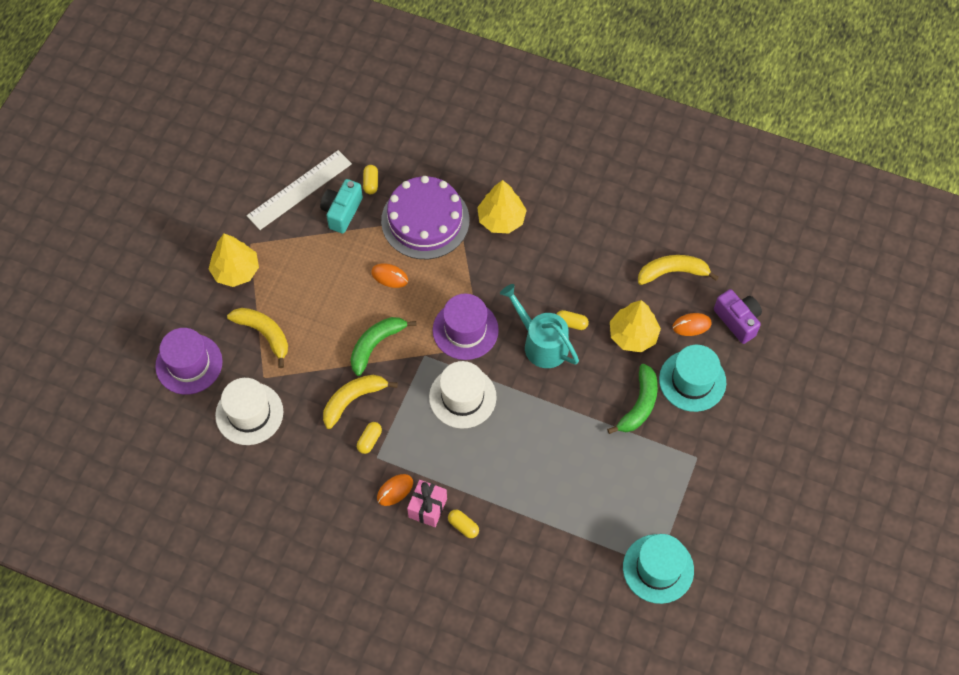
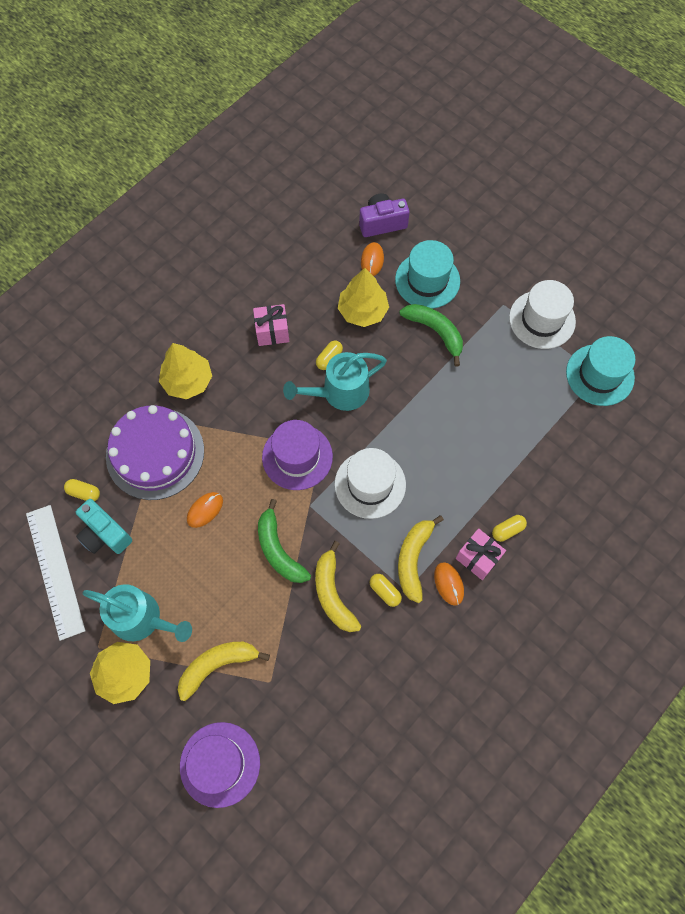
camera: 70 degrees left, 5 degrees up
(249, 413) = (307, 711): white hat -> white hat (542, 319)
(283, 266) = (142, 618): none -> turquoise watering can
(578, 268) = (272, 332): none -> pink gift
(672, 272) = (312, 255): yellow banana -> yellow banana (413, 559)

